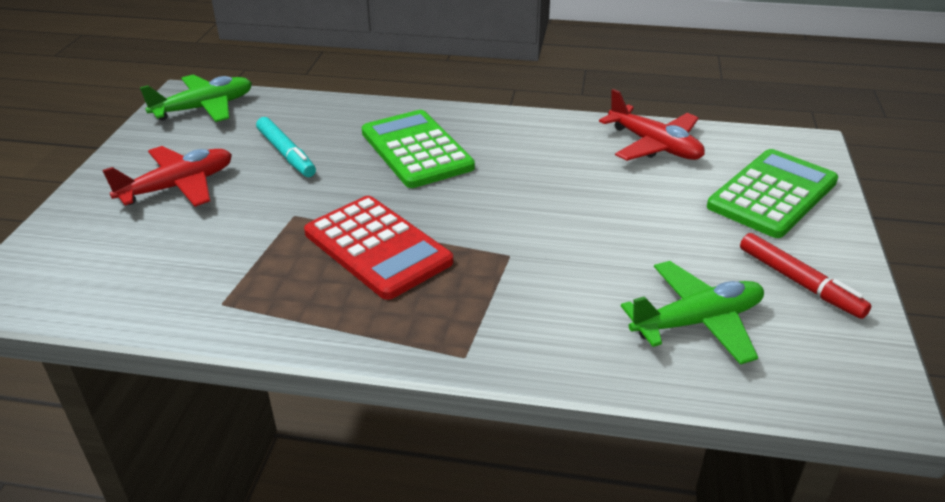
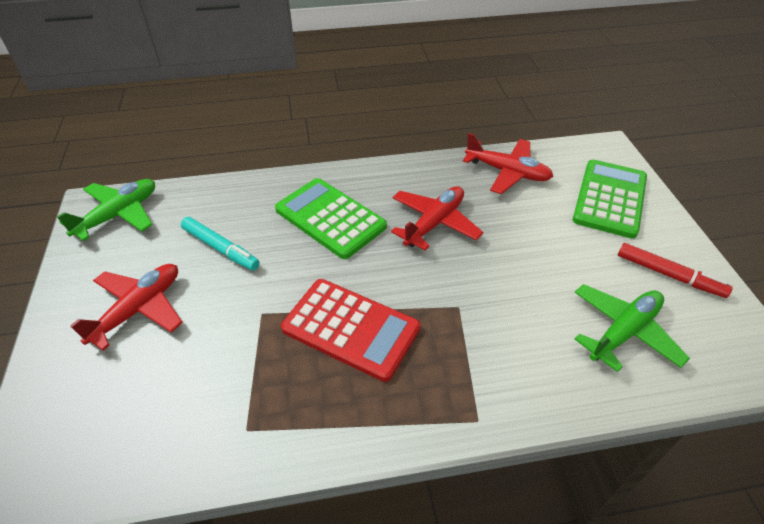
camera: 20 degrees left, 10 degrees up
(532, 176) = (434, 223): none -> red plane

